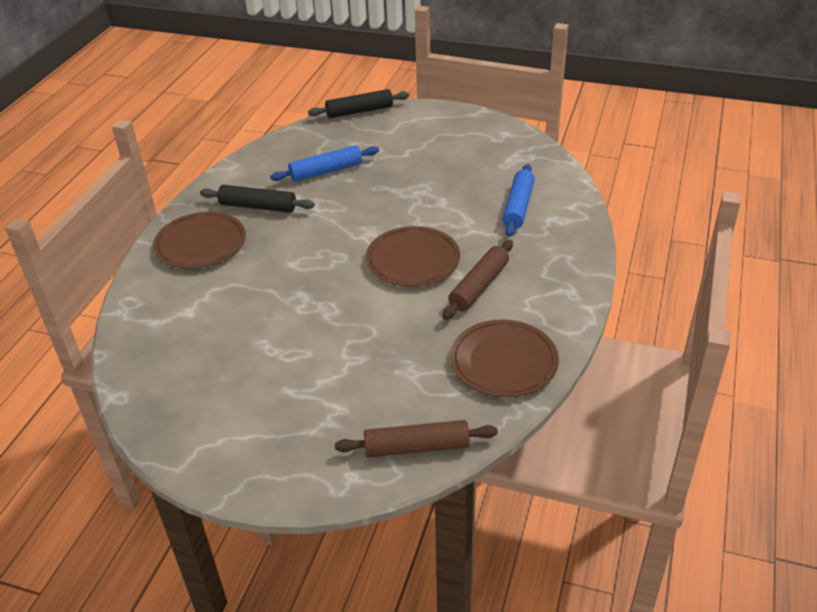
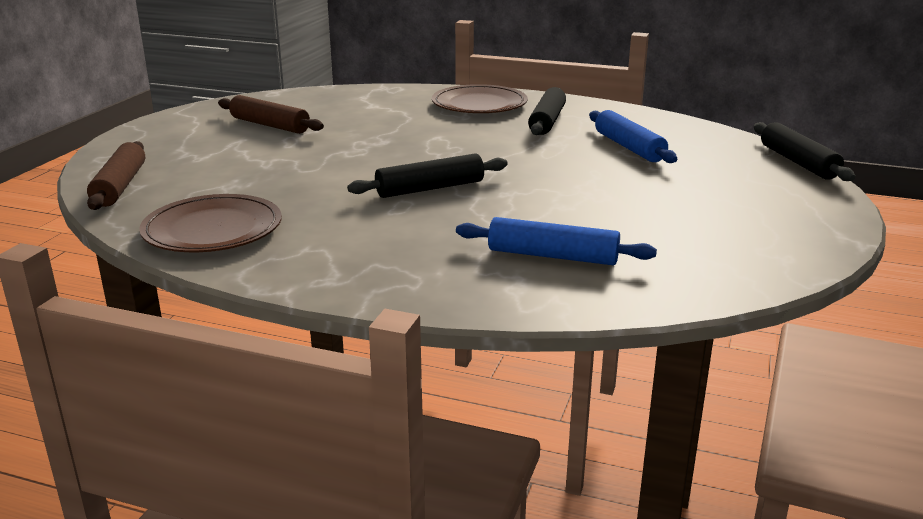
camera: 90 degrees right, 15 degrees down
(413, 260) = (430, 188): brown plate -> black rolling pin
(479, 286) = (364, 222): brown rolling pin -> brown rolling pin (269, 125)

